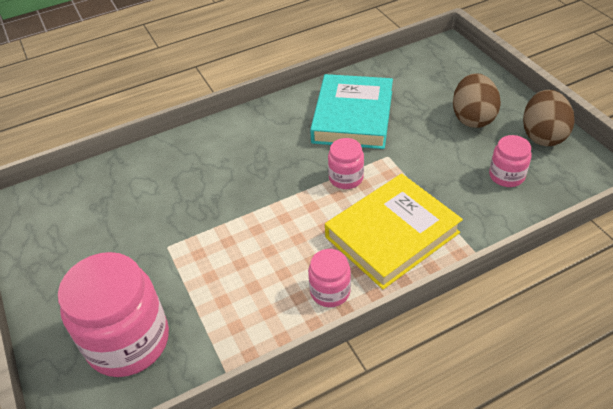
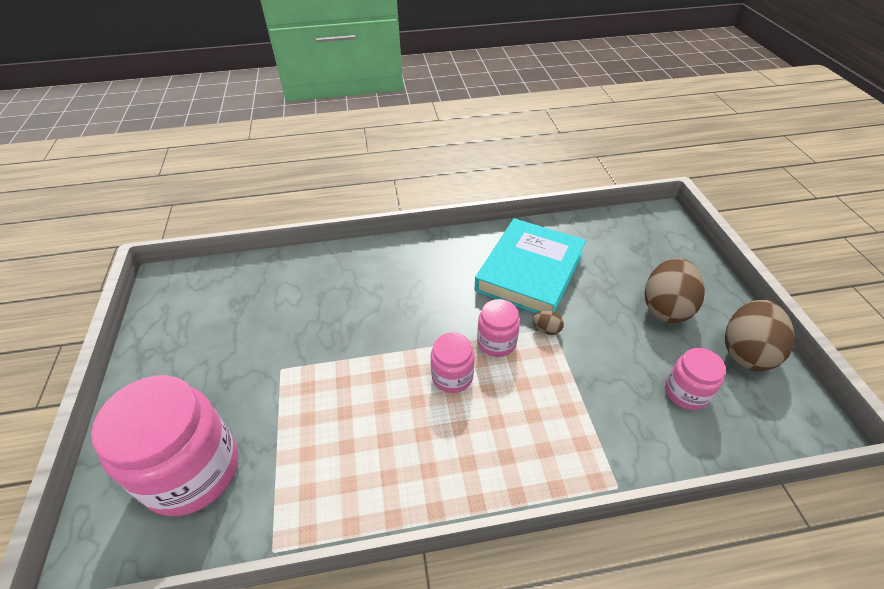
camera: 15 degrees right, 0 degrees up
(330, 291) = (426, 481): pink jar -> pink jar (452, 376)
(383, 158) = (546, 329): none -> brown egg
(392, 235) = (523, 429): yellow book -> none

